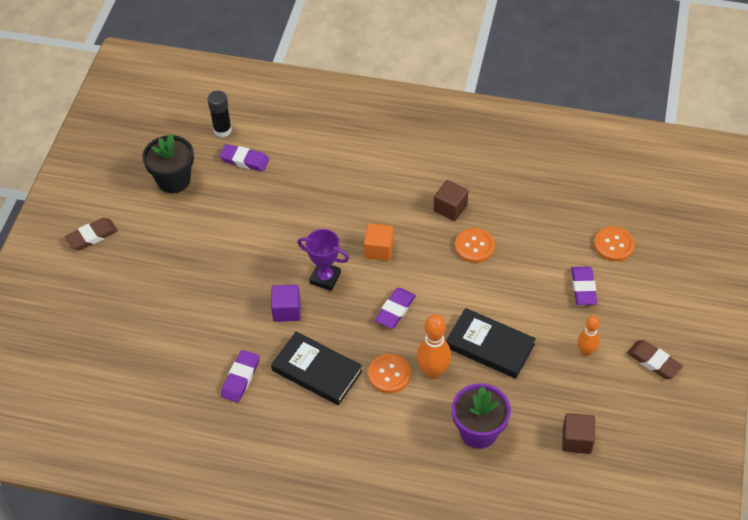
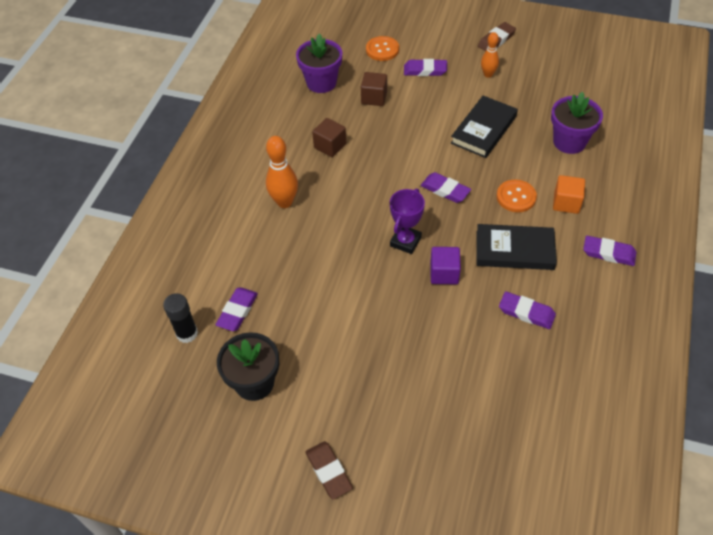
camera: 85 degrees left, 0 degrees up
(315, 457) = (608, 253): none -> purple eraser
(317, 371) = (514, 250): black book -> black book turned 60 degrees clockwise
(379, 250) = (374, 199): orange cube -> orange cube (566, 203)
(433, 372) = (511, 167): orange bowling pin -> orange bowling pin (284, 202)
(474, 246) = (376, 132): orange button -> none
(547, 193) = (321, 83): none -> purple flower pot
(576, 440) = (571, 87): brown cube -> brown cube (374, 98)

